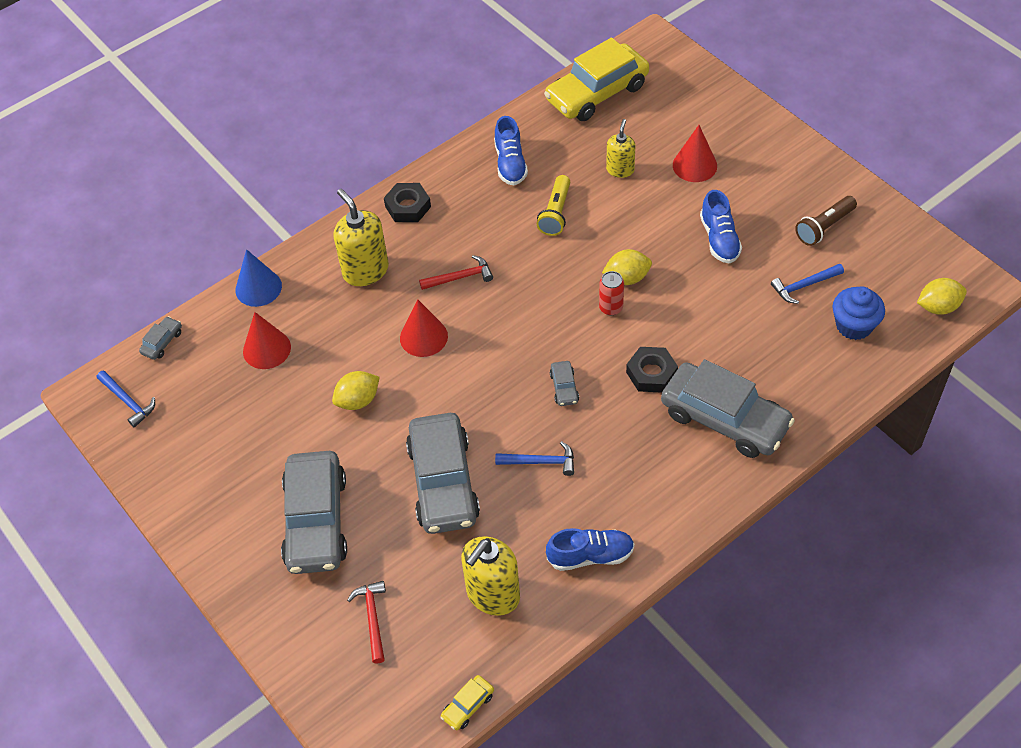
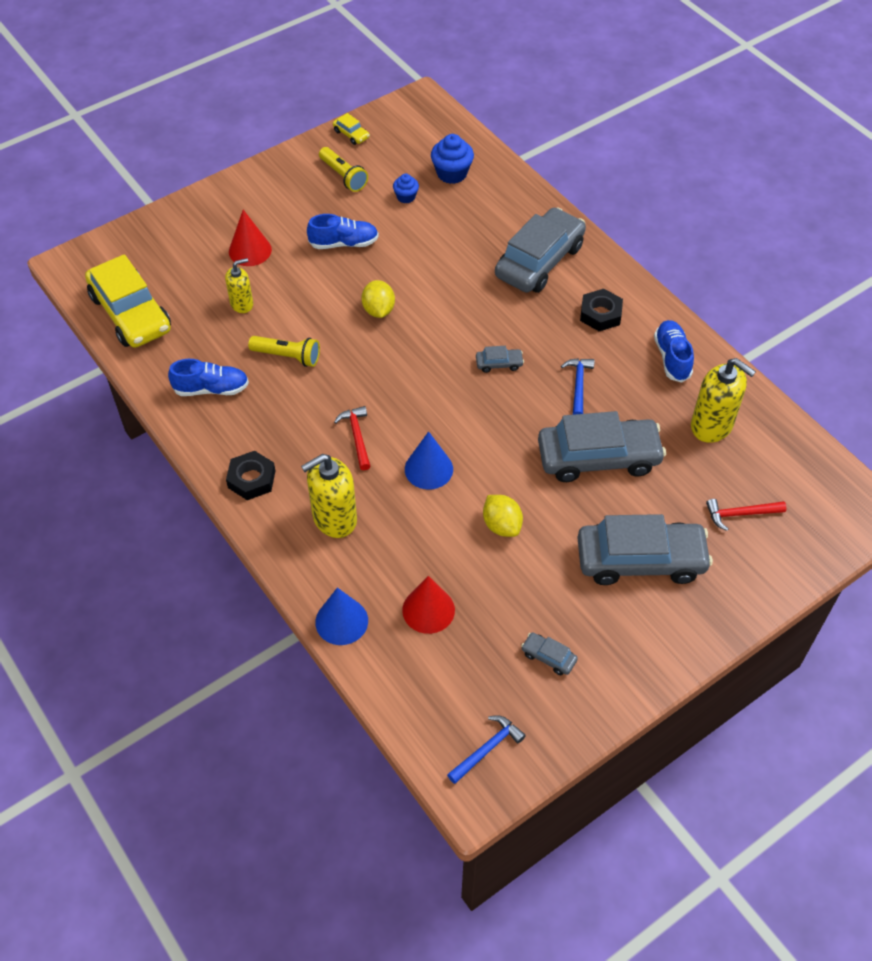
camera: 90 degrees left, 0 degrees up
(162, 342) = (406, 718): grey car -> grey car (548, 657)
(423, 337) = (428, 469): red cone -> blue cone
(468, 706) = (815, 447): yellow car -> yellow car (351, 134)
(611, 307) = (411, 324): red can -> none
(620, 170) = (242, 304): yellow soap dispenser -> yellow soap dispenser turned 135 degrees clockwise
(651, 373) = (488, 303): black nut -> black nut (600, 314)
(803, 286) = (406, 197): blue hammer -> blue cupcake
(824, 227) = (343, 176): brown flashlight -> yellow flashlight
(938, 307) = (439, 125): yellow lemon -> none

